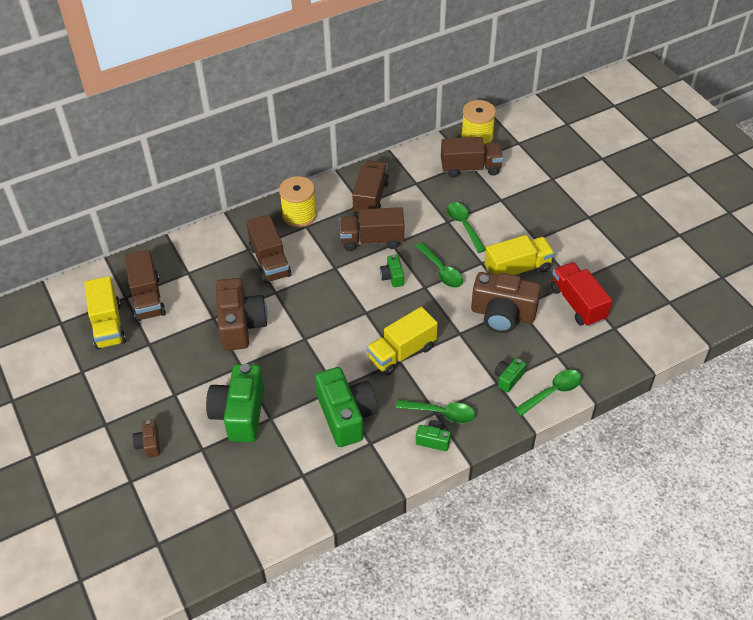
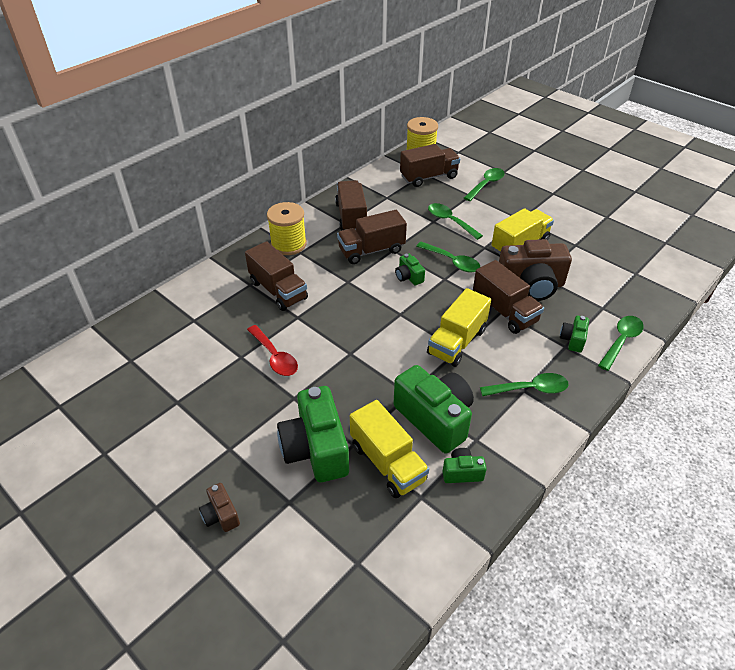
camera: 20 degrees left, 5 degrees down
(108, 325) = (120, 394): yellow truck -> yellow truck (387, 463)
(147, 298) = (157, 355): brown truck -> brown truck (504, 311)
(241, 325) = (275, 357): brown camera -> red spoon
(433, 440) = (538, 418): green camera -> green camera (462, 472)
(524, 190) = (486, 184): none -> green spoon
(577, 304) = (591, 261): red truck -> none

